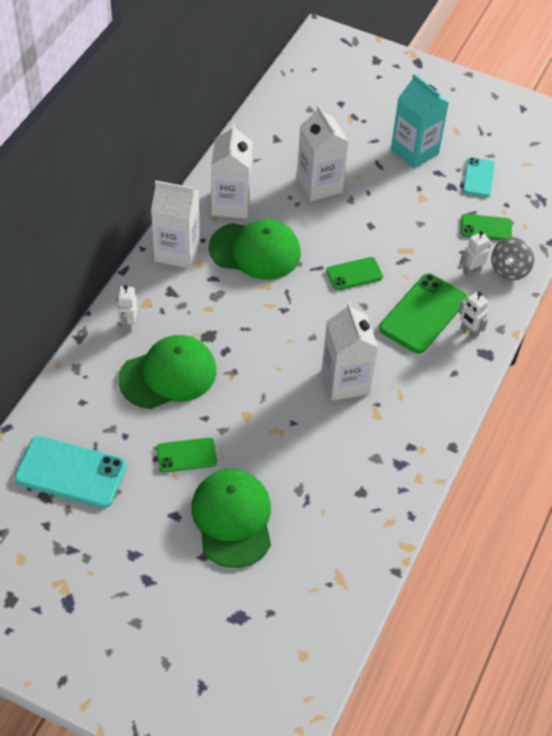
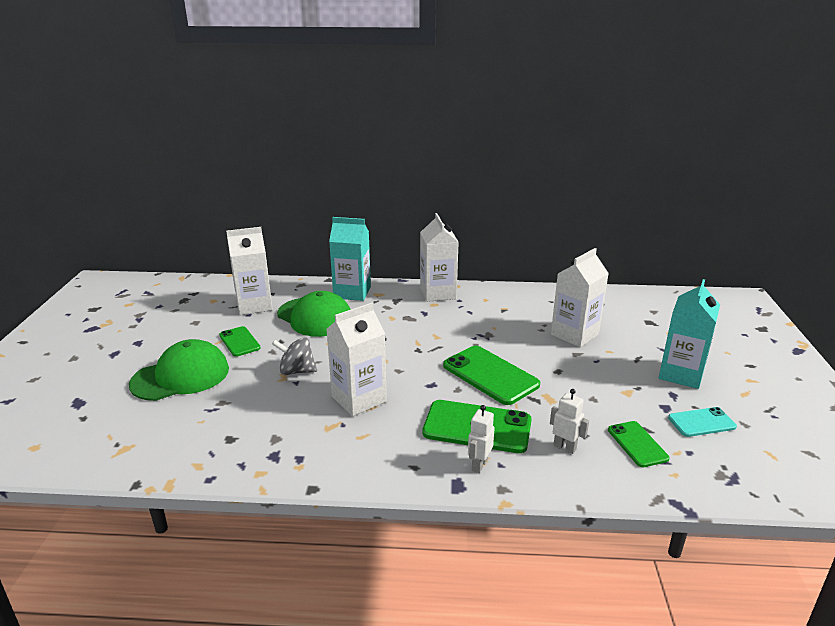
camera: 70 degrees right, 25 degrees down
(71, 472) = (207, 303): turquoise phone -> none
(128, 325) = (352, 292): white robot -> turquoise carton
(231, 204) = (507, 302): white carton -> white carton (254, 305)
(255, 251) = (469, 323): green cap -> none
(354, 274) = (490, 375): green phone -> green phone, size x1.73
(509, 270) = (595, 476): grey spinning top -> grey spinning top (296, 371)

